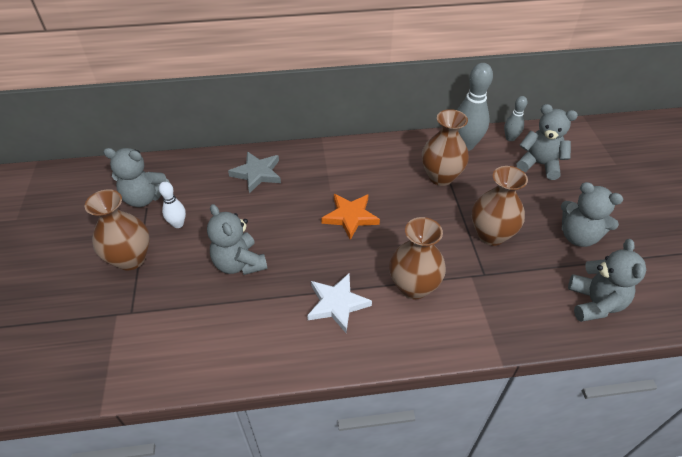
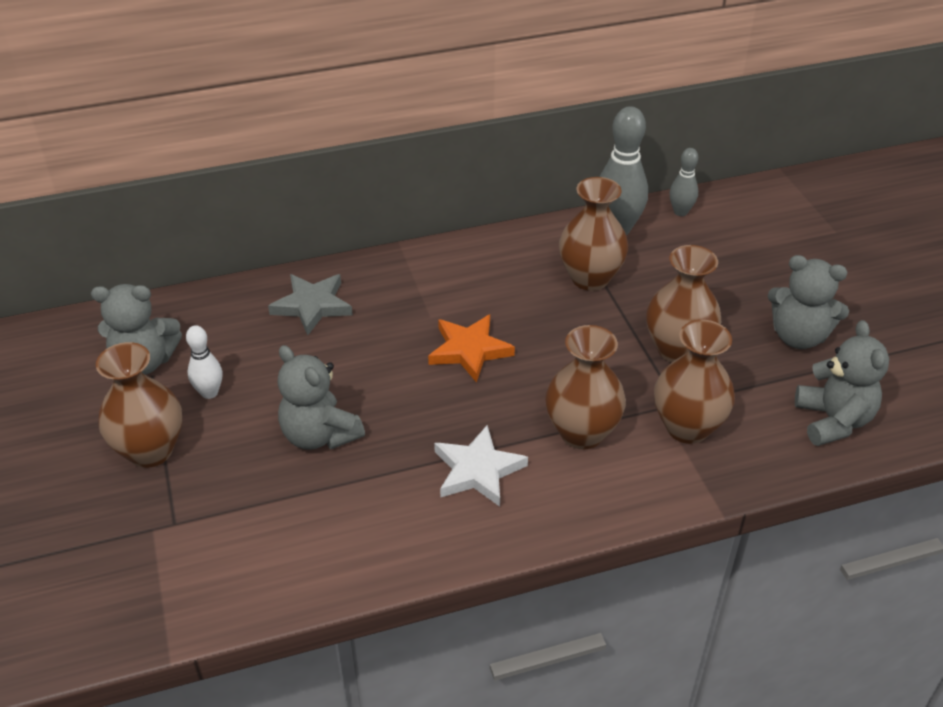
camera: 10 degrees left, 5 degrees down
(488, 293) = (687, 427): none -> brown vase
(539, 164) = (728, 244): grey teddy bear -> none

